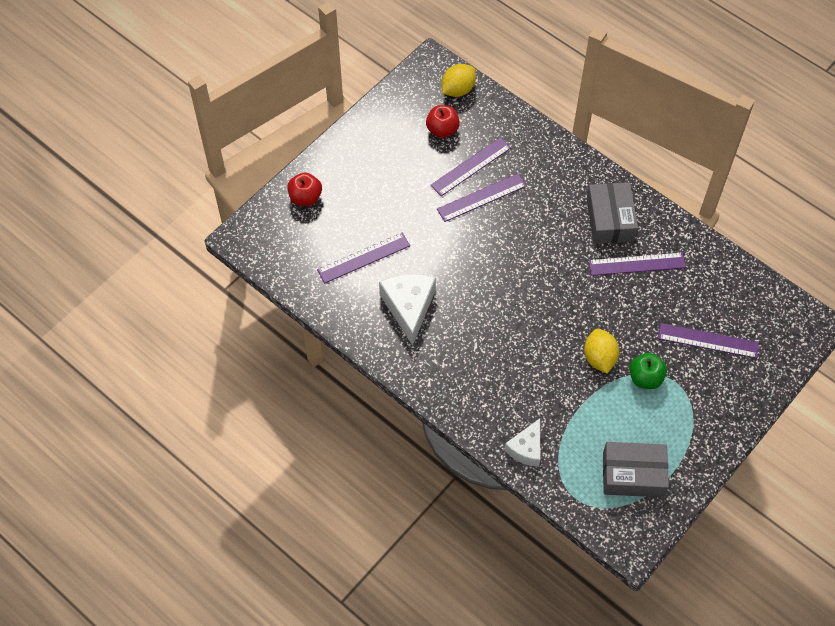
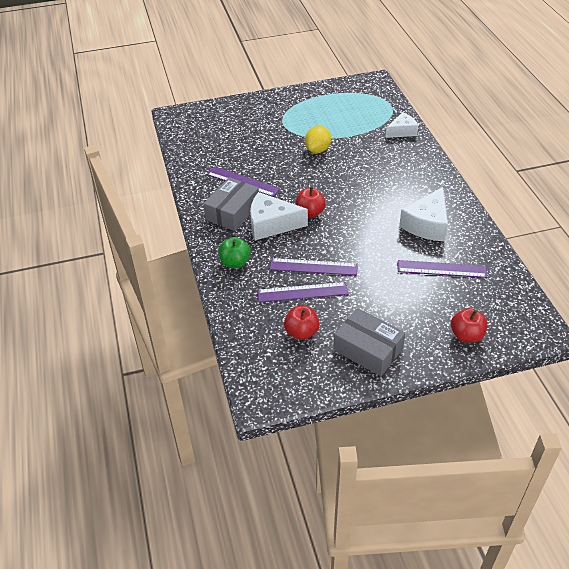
camera: 145 degrees left, 15 degrees down
(458, 90) = (257, 360): yellow lemon -> none
(534, 260) = (310, 212): none -> red apple
(559, 224) = (271, 224): none -> white cheese
(633, 474) = (348, 101): grey box -> grey box (368, 349)
(645, 378) = (299, 131): green apple -> green apple (235, 262)
(708, 341) = (242, 131): purple ruler -> none

